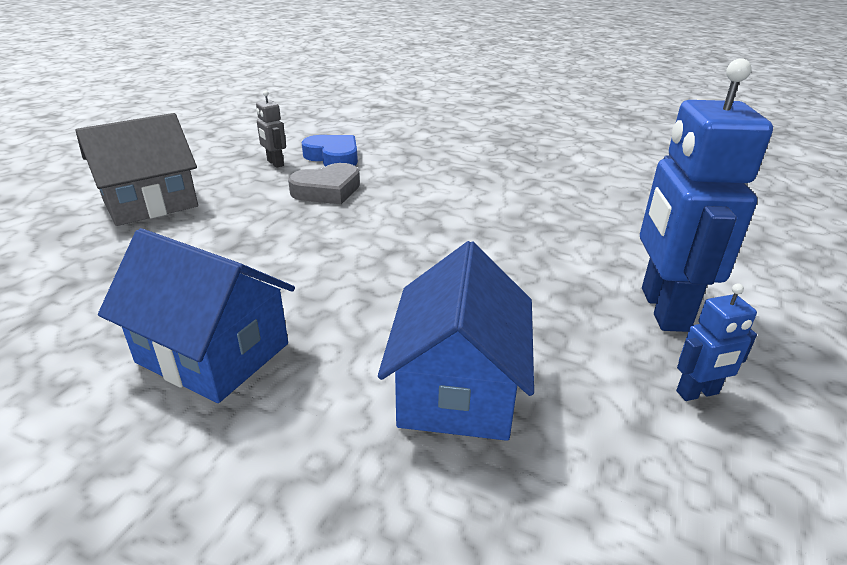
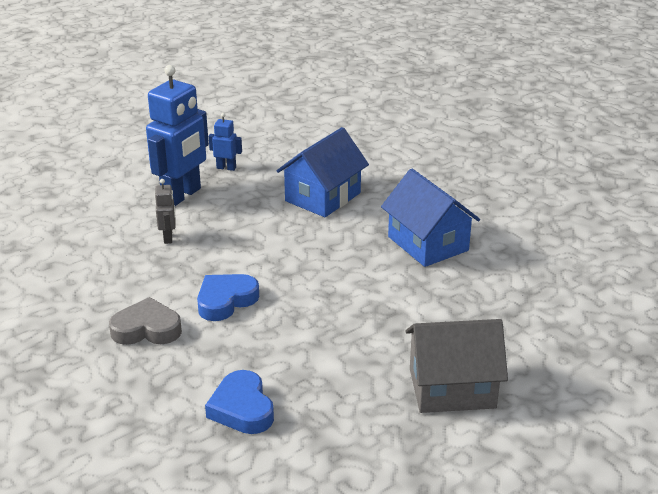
camera: 150 degrees left, 0 degrees up
(275, 163) = (310, 418): grey robot -> grey robot (168, 238)
(327, 190) = (287, 353): grey heart -> grey heart (147, 329)
(429, 211) = (225, 301): none -> blue heart

